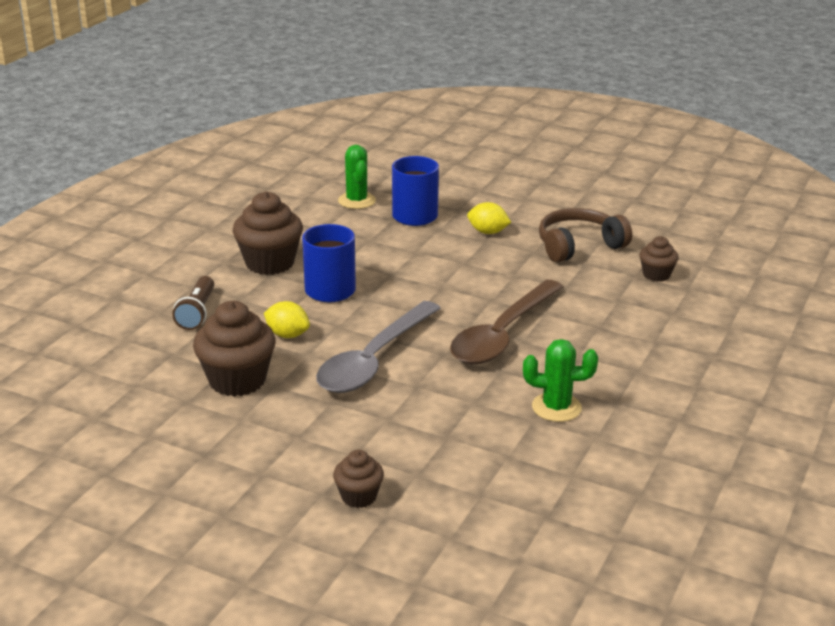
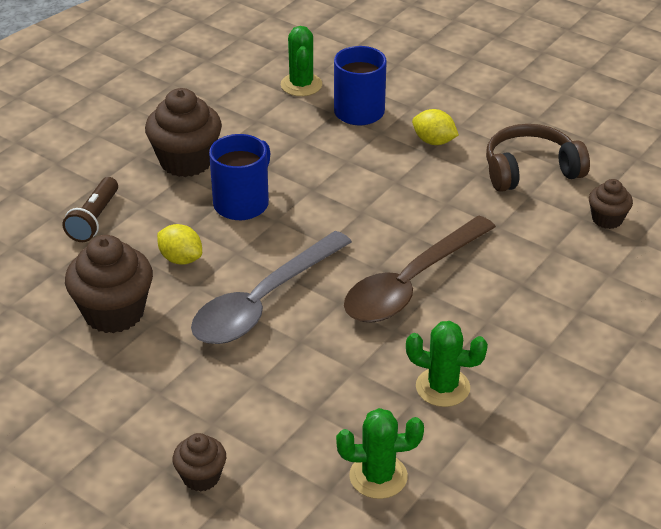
camera: 10 degrees right, 10 degrees up
(521, 479) = (378, 476): none -> green cactus

